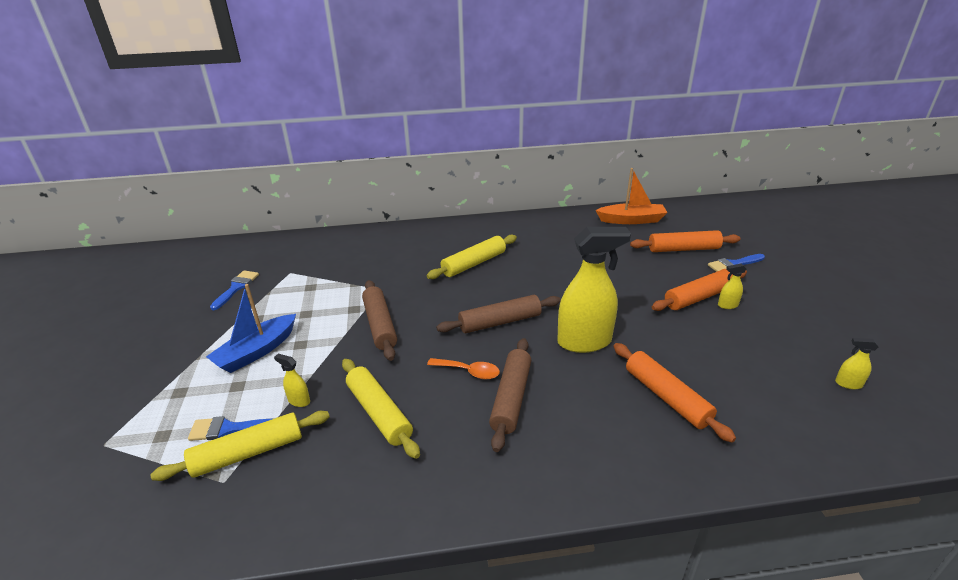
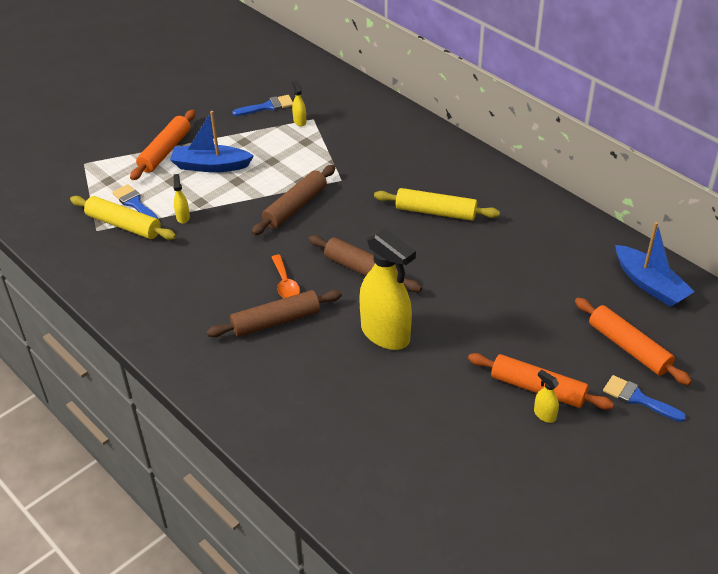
camera: 55 degrees right, 10 degrees up
(379, 413) = (204, 261): yellow rolling pin -> none
(631, 220) = (650, 284): orange boat -> blue boat
(666, 397) = (356, 412): orange rolling pin -> orange rolling pin (165, 151)
(848, 384) = (488, 536): yellow spray bottle -> yellow spray bottle (299, 121)

